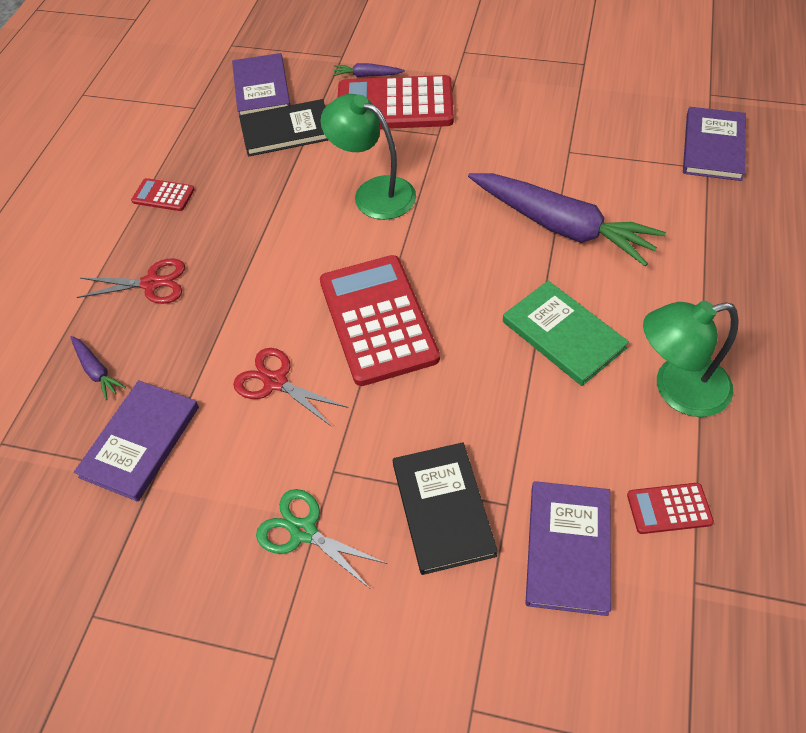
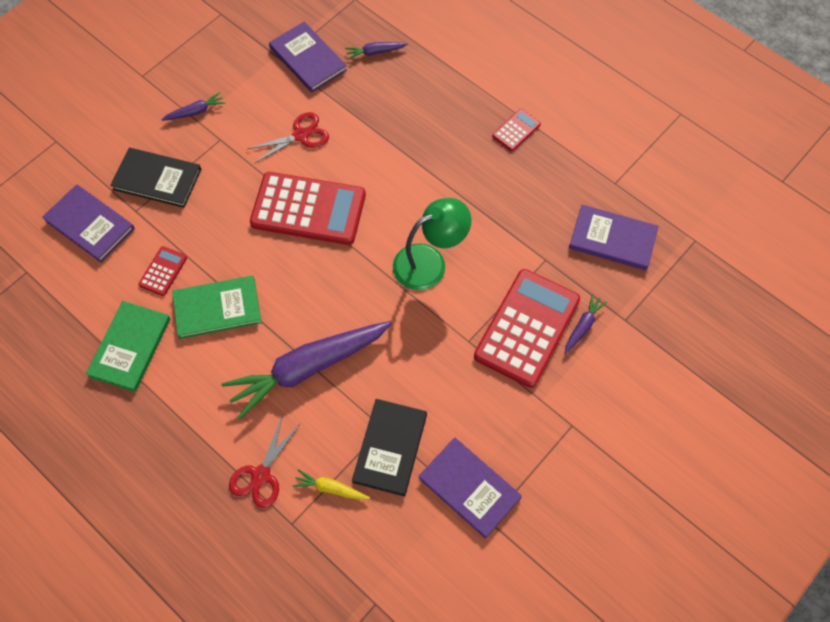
camera: 115 degrees right, 10 degrees up
(151, 283) = (430, 98): red scissors -> red scissors (261, 475)
(287, 131) = (542, 235): black book -> black book (390, 448)
(303, 531) = (195, 112): green scissors -> purple carrot
(653, 158) = (330, 488): none -> yellow carrot
(669, 508) = (69, 287): red calculator -> red calculator (163, 271)
(677, 389) = (130, 347): green lamp -> green book
(713, 146) = (311, 549): purple book -> purple book (469, 488)

